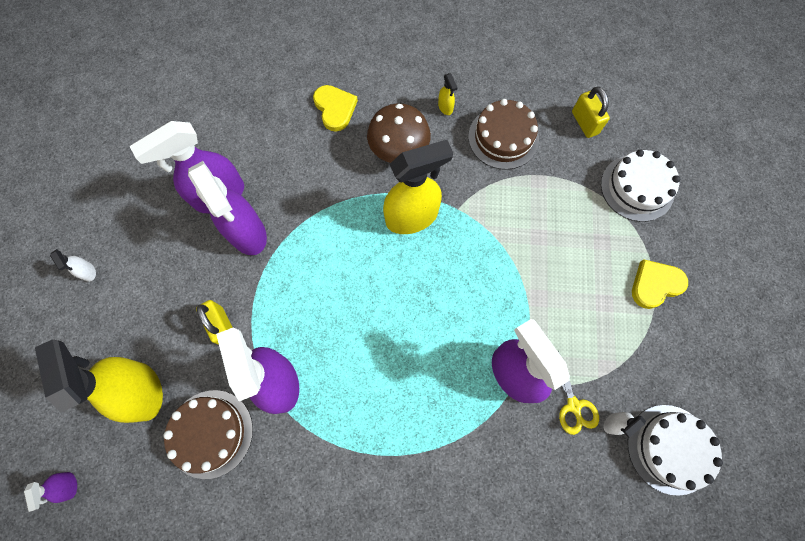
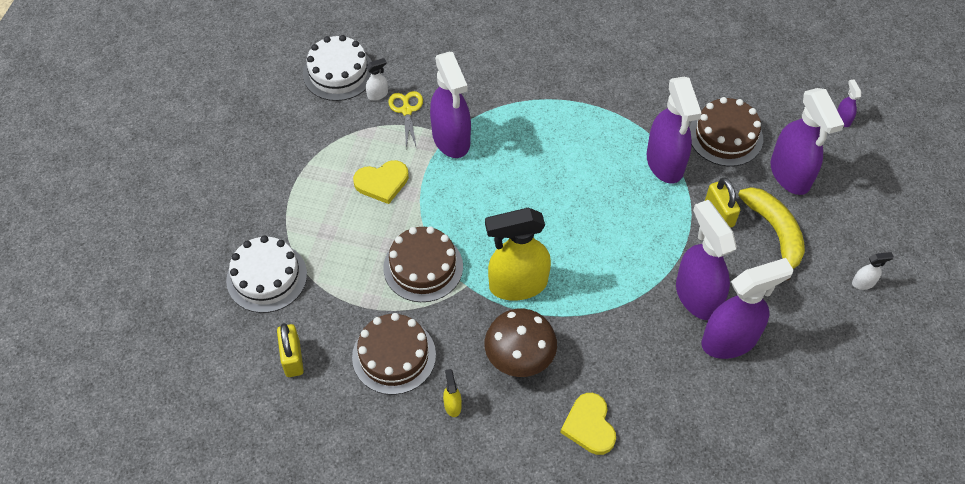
camera: 170 degrees left, 15 degrees down
(88, 272) = (863, 283): white spray bottle -> white spray bottle turned 105 degrees clockwise
(142, 390) = (790, 175): yellow spray bottle -> purple spray bottle
(167, 314) = (775, 232): none -> yellow banana
(501, 220) = (423, 267): none -> brown cake
(655, 284) = (292, 187): yellow heart -> yellow heart (382, 182)

